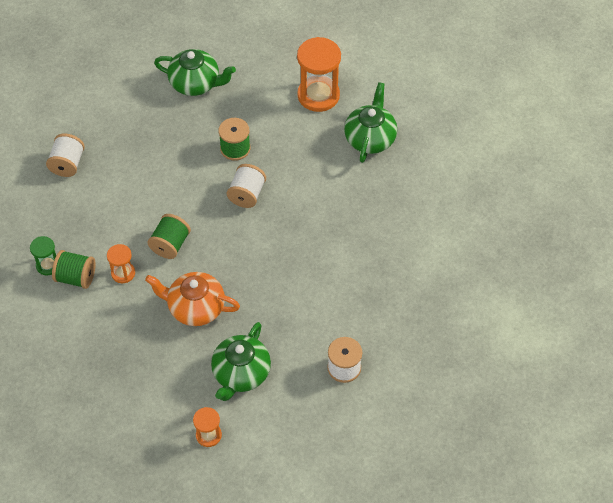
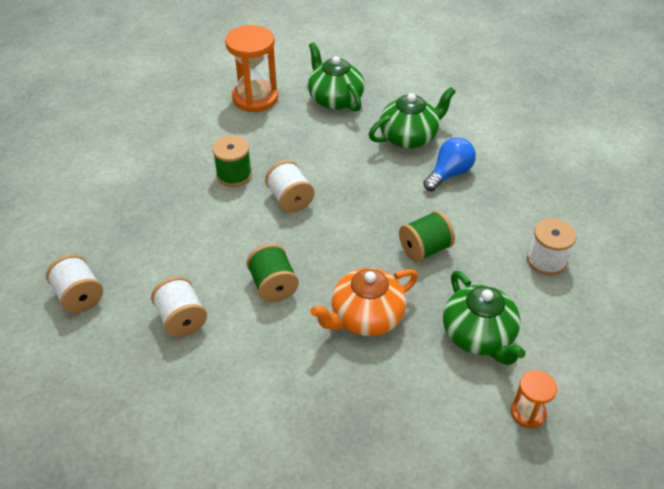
camera: 45 degrees left, 10 degrees down
(48, 265) = (169, 401): green hourglass -> none
(76, 277) = (214, 387): green spool -> green spool (424, 249)
(102, 223) = (182, 319): none -> white spool
(123, 273) = (259, 344): orange hourglass -> none
(195, 83) = (135, 153): green teapot -> green teapot (409, 137)
(368, 259) = (449, 174): none -> blue light bulb

